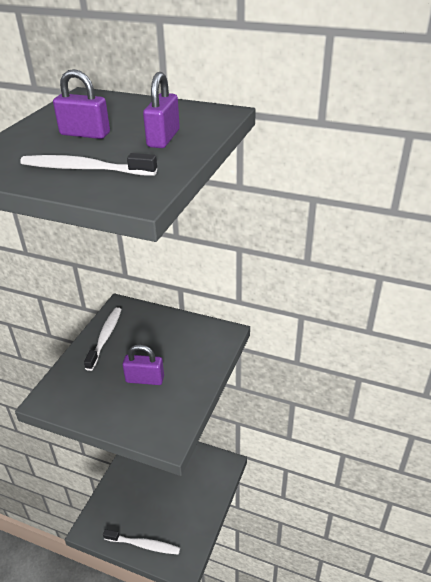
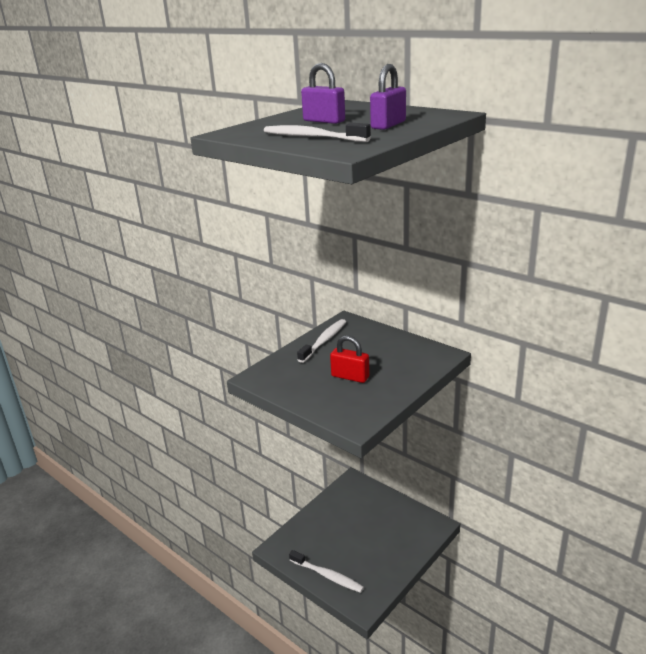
camera: 20 degrees right, 10 degrees down
(145, 379) = (350, 377): purple padlock -> red padlock

